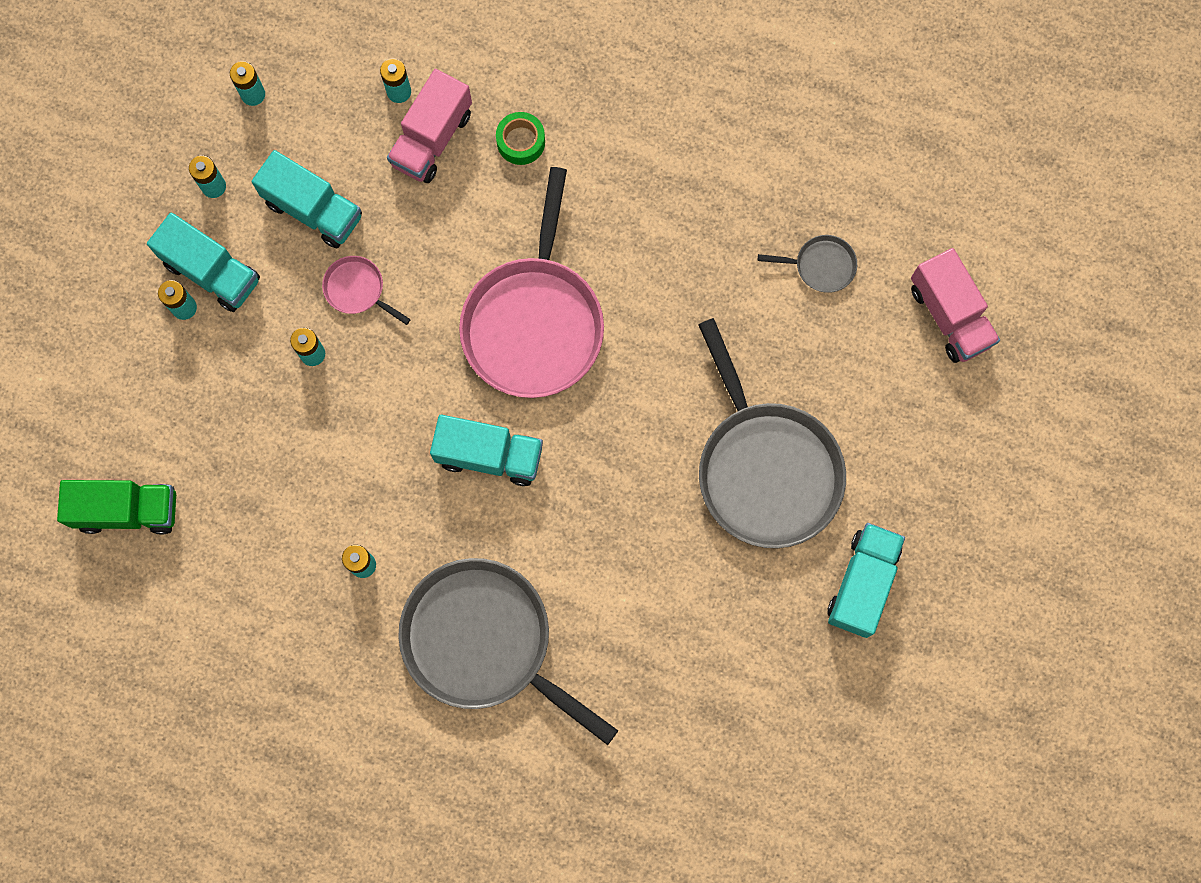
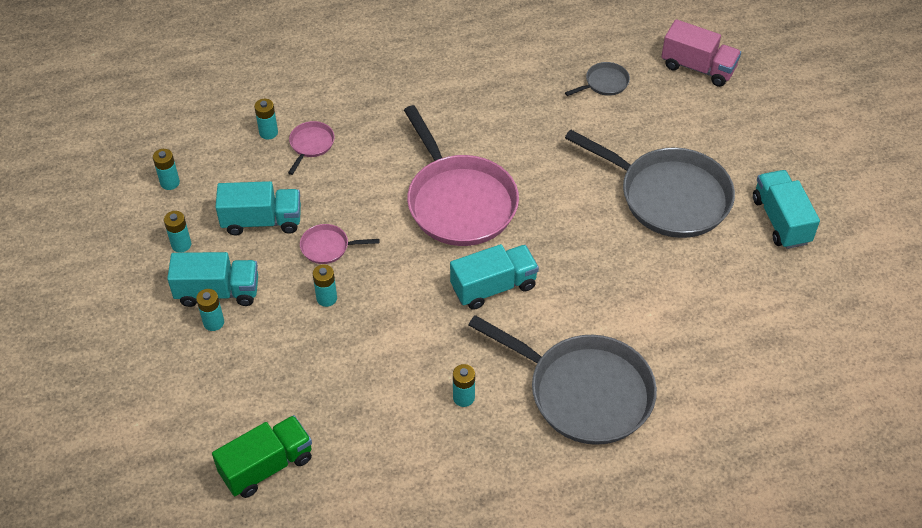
camera: 35 degrees left, 25 degrees down
(432, 139) = (311, 145): pink truck -> pink pan
(484, 641) = (584, 392): grey pan -> grey pan turned 150 degrees counterclockwise
(521, 142) = (369, 117): green tape -> none

